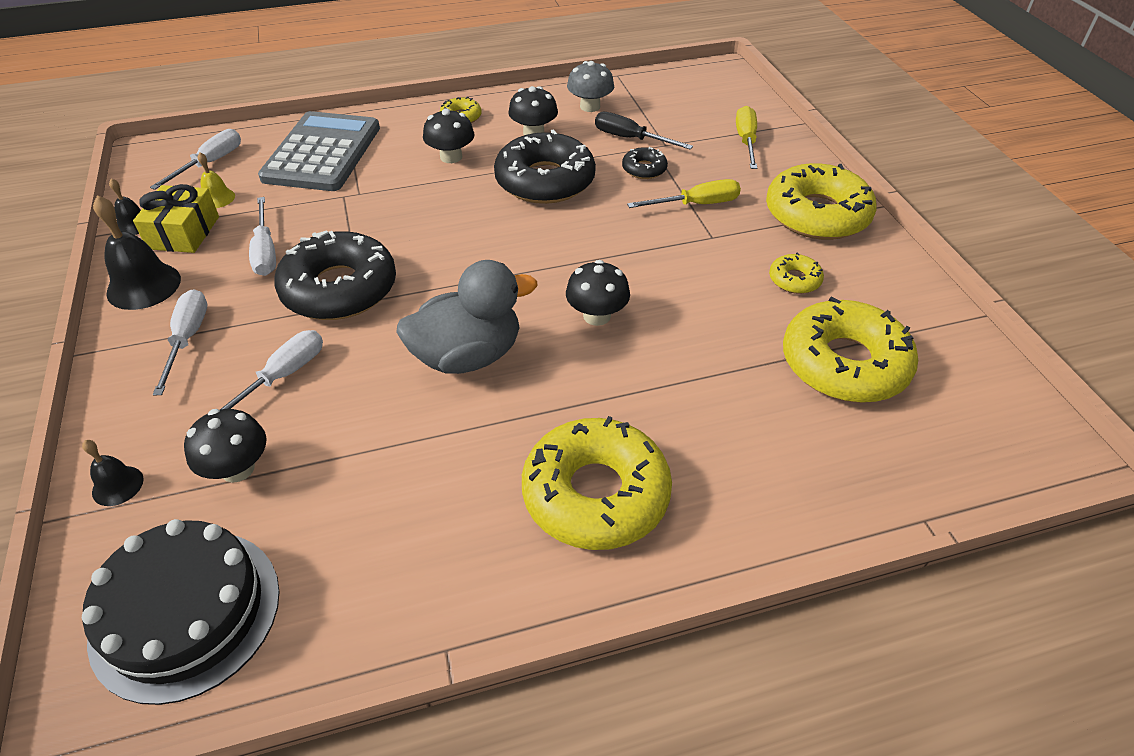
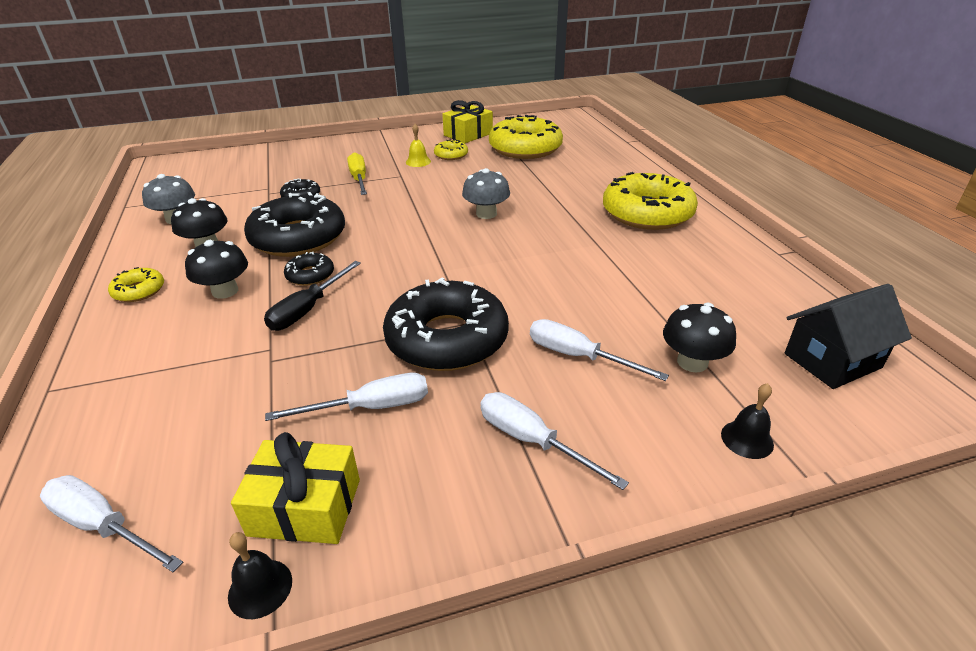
camera: 90 degrees left, 10 degrees down
(144, 286) = (428, 519): black bell -> none
(186, 612) = (832, 361): black cake -> black house
(188, 339) = (532, 441): white screwdriver -> white screwdriver turned 45 degrees clockwise
(217, 198) = (222, 488): yellow bell -> yellow bell (418, 162)
(322, 153) = (152, 394): grey calculator -> none
(467, 356) = (535, 262): grey duck -> none
(469, 198) = (310, 275): none -> black donut
(597, 316) = (486, 214): black mushroom -> grey mushroom
(630, 139) = (249, 201): black screwdriver -> black screwdriver (307, 309)
(746, 141) = (281, 160): yellow screwdriver -> none
(817, 214) = (384, 145): yellow donut -> none
(891, 296) = (468, 134): none -> yellow gift

